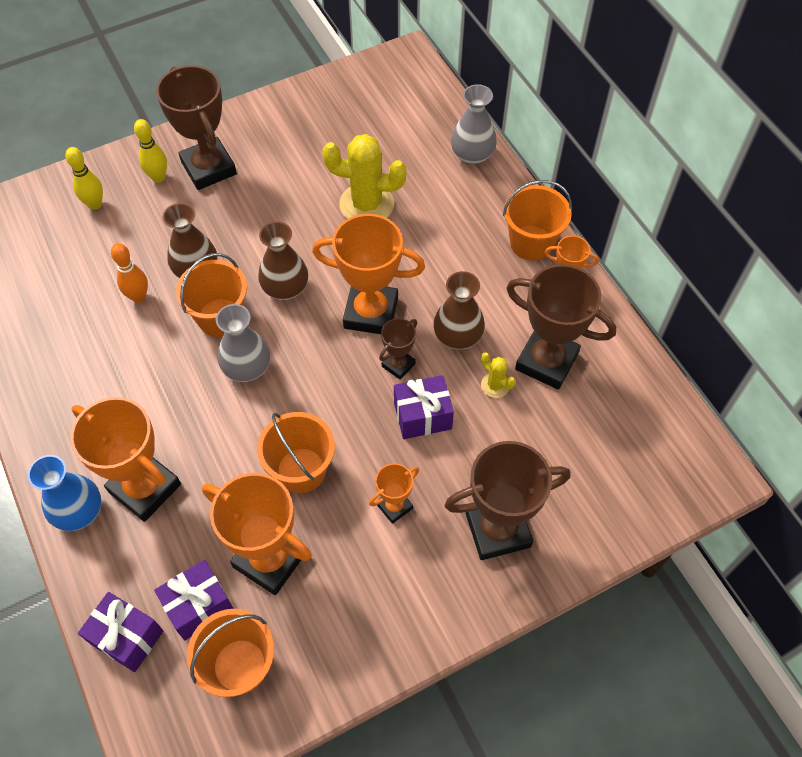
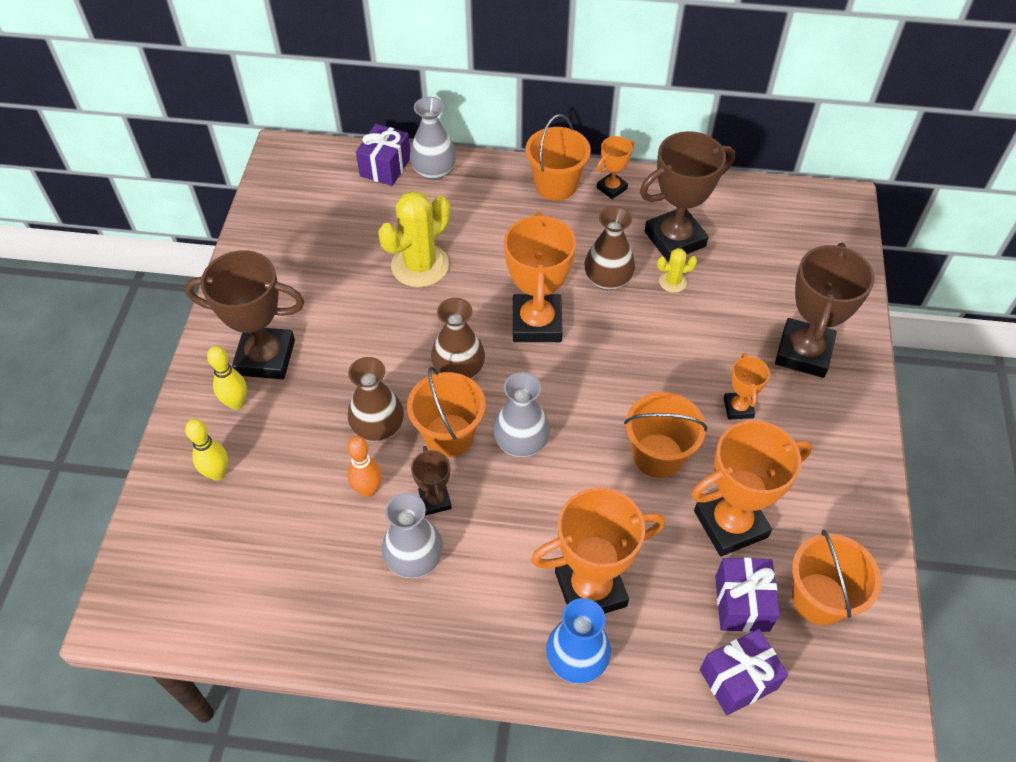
camera: 55 degrees left, 5 degrees down
(100, 359) = (414, 558): none -> grey vase
(371, 313) = (537, 323): orange trophy -> orange trophy turned 45 degrees counterclockwise
(398, 365) = (604, 333): brown trophy -> brown trophy (435, 500)
(422, 416) = (666, 343): purple gift -> purple gift (385, 167)

